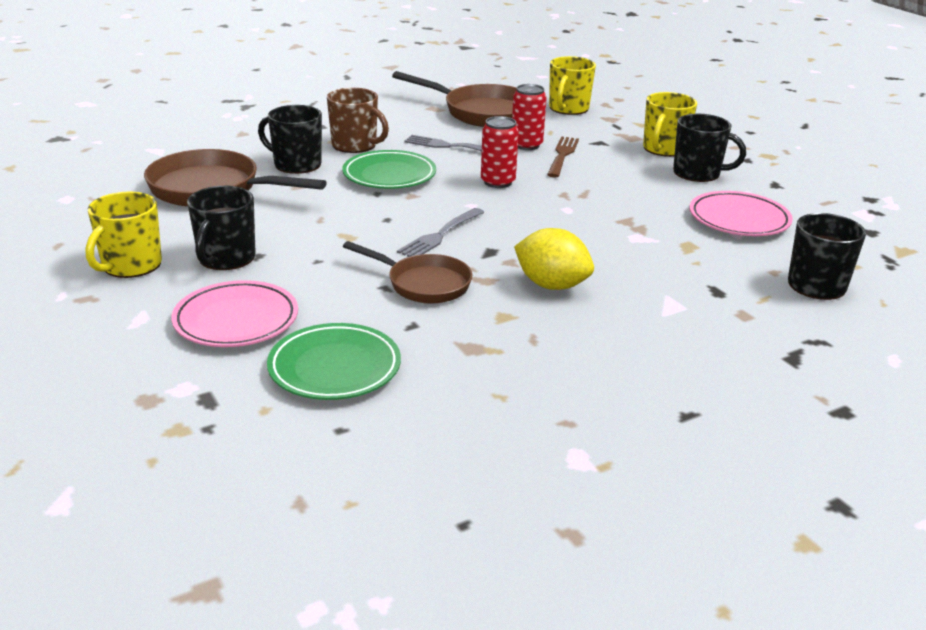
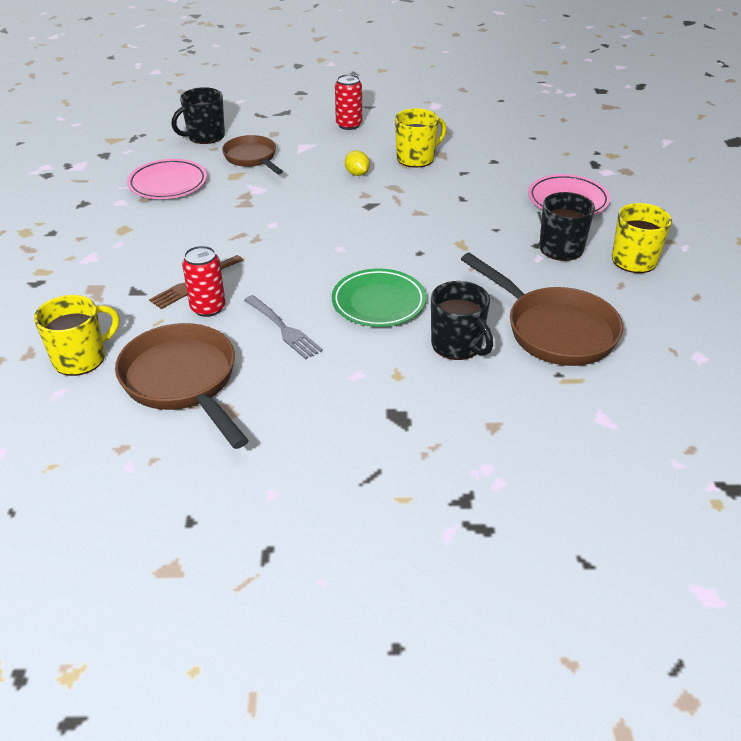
camera: 150 degrees left, 10 degrees up
(334, 368) = (521, 162): green plate -> none
(355, 145) = (378, 360): brown mug -> none
(423, 284) = (436, 194): brown pan -> brown pan (252, 158)
(440, 235) = (391, 227): grey fork -> none
(497, 182) = (292, 267): red can -> red can (349, 125)
(551, 285) = (357, 174): yellow lemon -> yellow lemon, size x0.59
(664, 149) = (94, 265): yellow mug -> yellow mug (416, 158)
(698, 173) = (118, 230): black mug -> none

